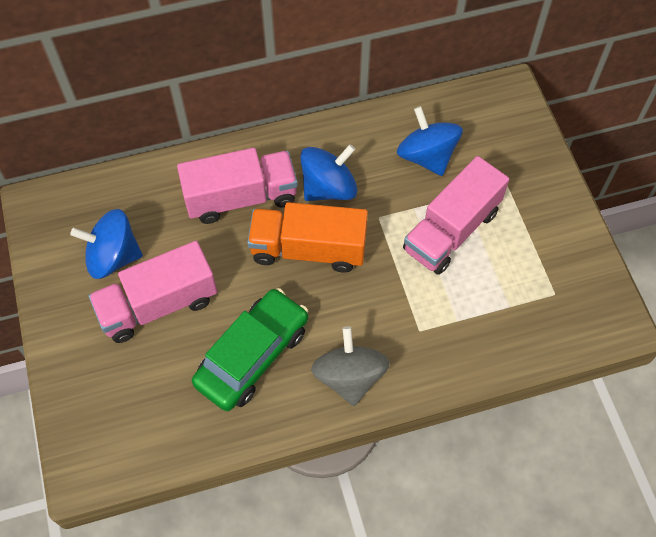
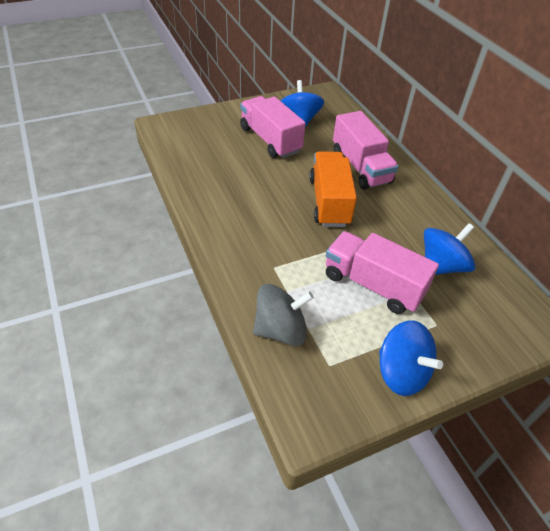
camera: 80 degrees right, 15 degrees down
(252, 355) = (240, 181): green car -> none
(328, 188) = (386, 209): blue spinning top -> blue spinning top (401, 372)
(349, 377) = (229, 229): grey spinning top -> grey spinning top (280, 330)

